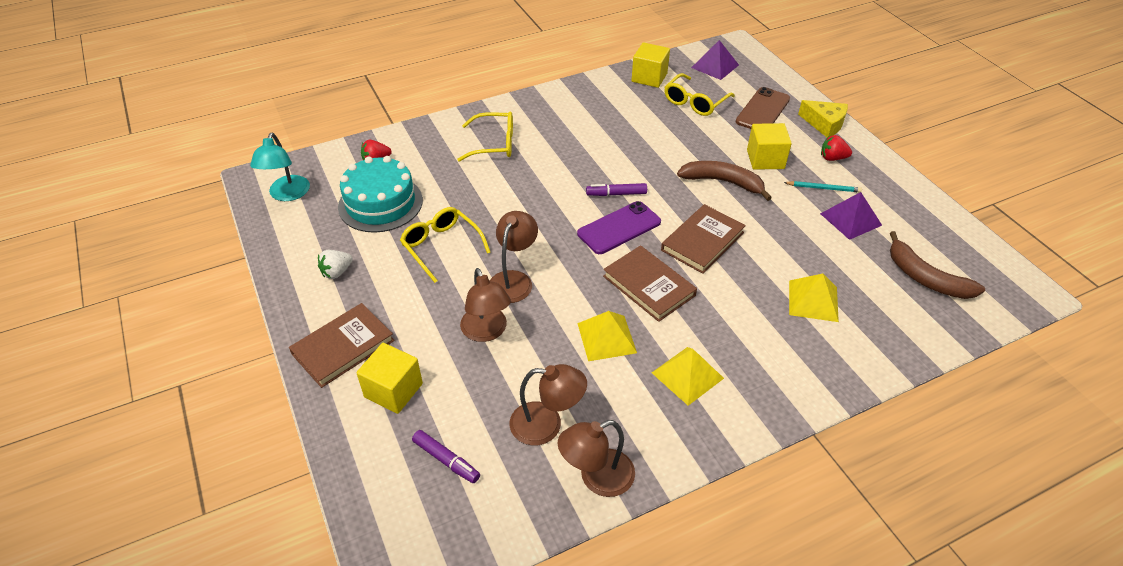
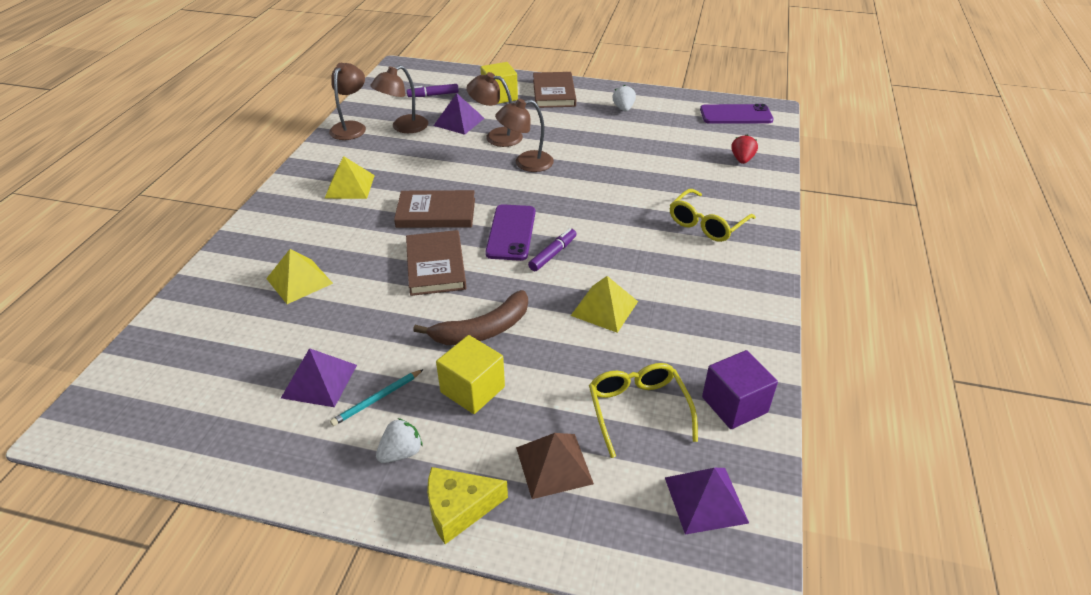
camera: 130 degrees right, 5 degrees down
(287, 194) = (736, 115): turquoise lamp -> purple phone
(380, 203) = (681, 144): turquoise cake -> none
(442, 247) = (598, 150): yellow glasses -> none
(487, 384) = (459, 122): none -> purple pyramid
(513, 280) = (526, 163): brown lamp -> brown lamp turned 105 degrees clockwise
(606, 338) = (424, 173): yellow pyramid -> yellow pyramid (604, 308)
(649, 77) = (734, 405): yellow cube -> purple cube
(763, 110) = (554, 465): brown phone -> brown pyramid
(832, 158) = (401, 453): red strawberry -> white strawberry
(925, 278) = (202, 368): brown banana -> none

